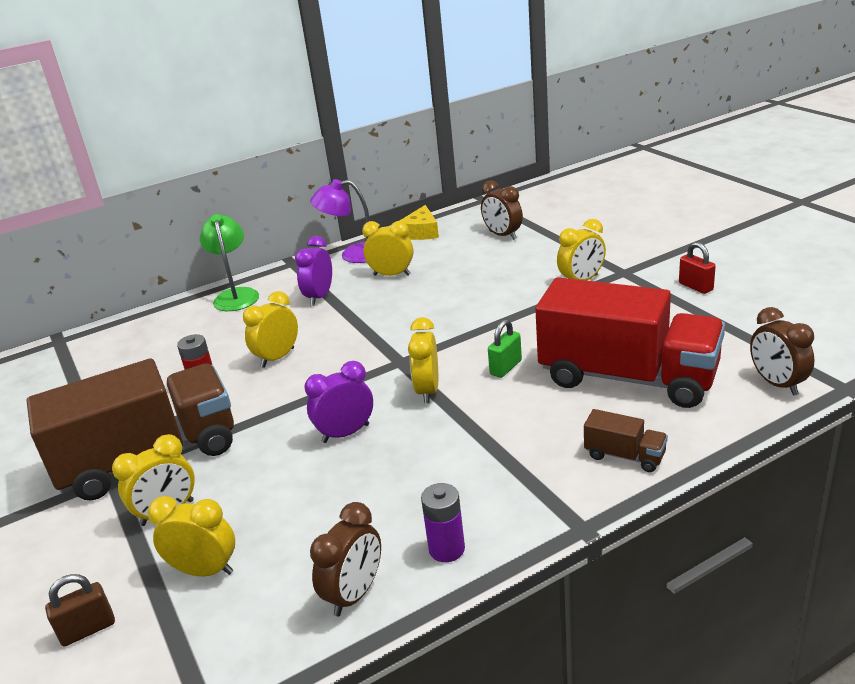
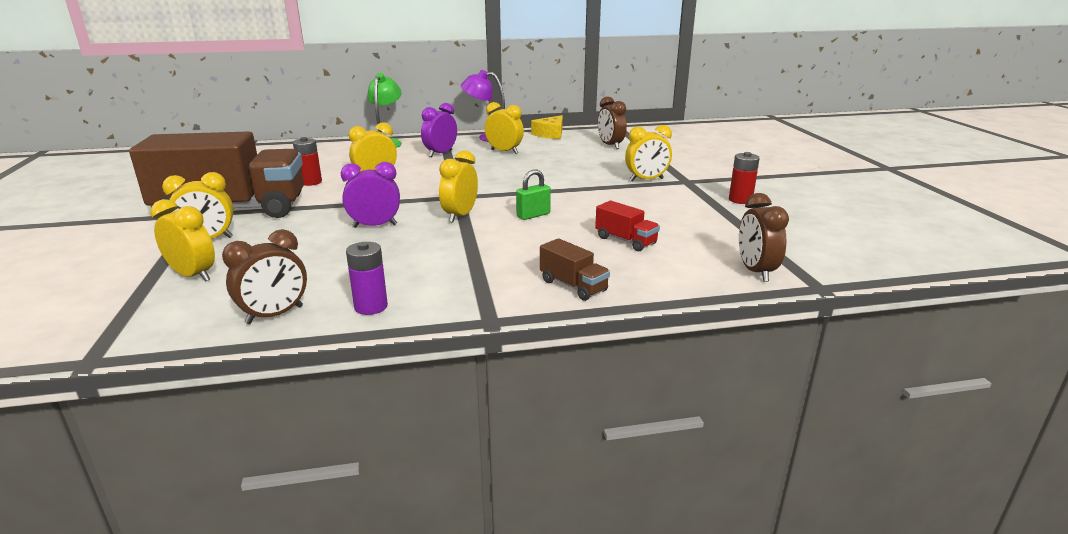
camera: 15 degrees right, 5 degrees down
(88, 629) = (84, 287): brown padlock -> none
(627, 378) = (625, 241): red truck -> red truck, size x0.40
(695, 287) = (740, 200): red padlock -> red battery

